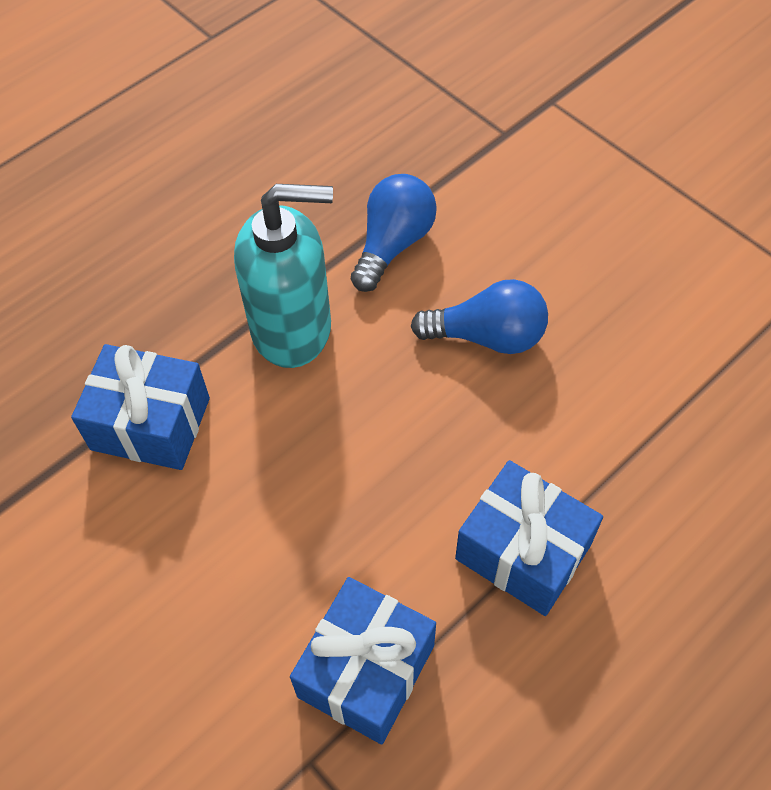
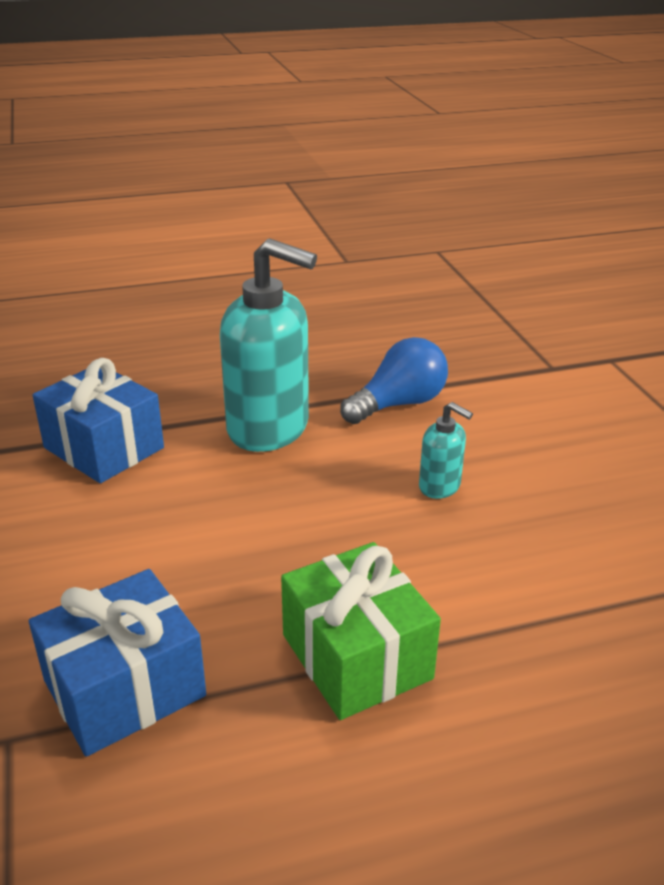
camera: 25 degrees right, 25 degrees down
(487, 336) = (440, 486): blue light bulb -> turquoise soap dispenser
(523, 551) = (356, 656): blue gift -> green gift

